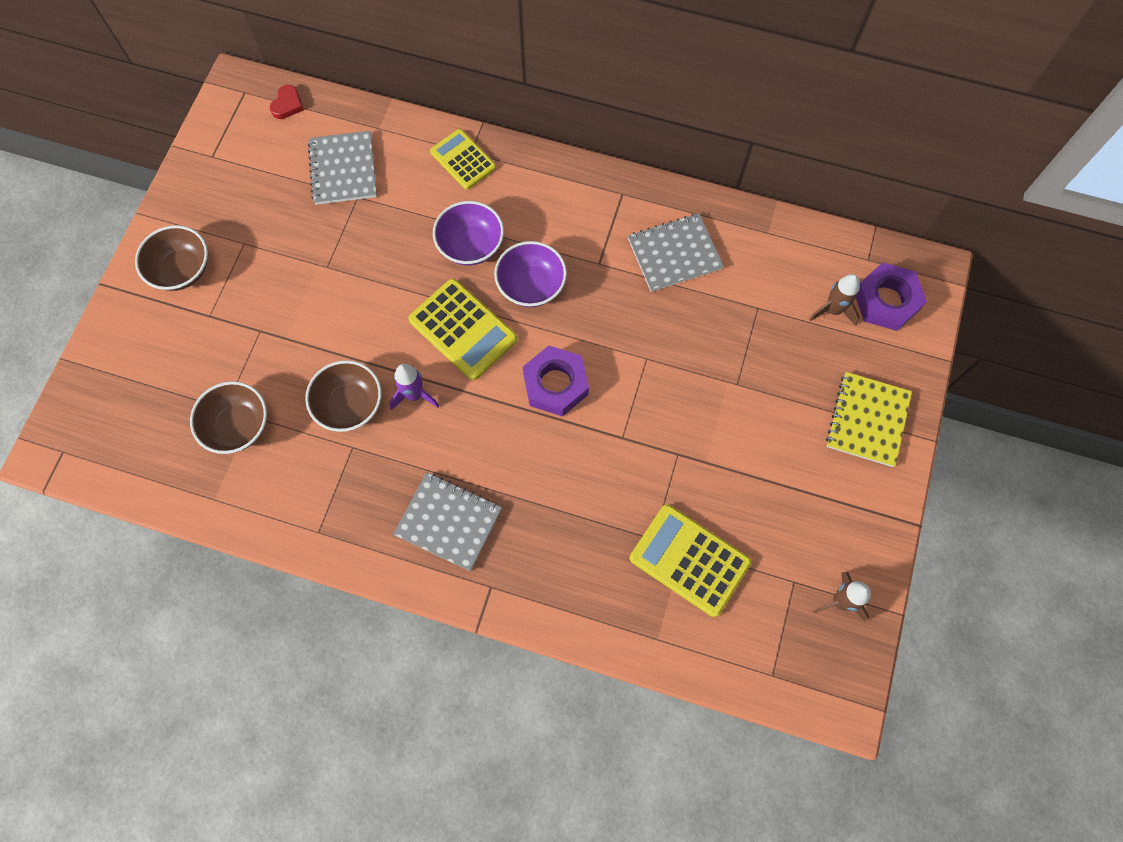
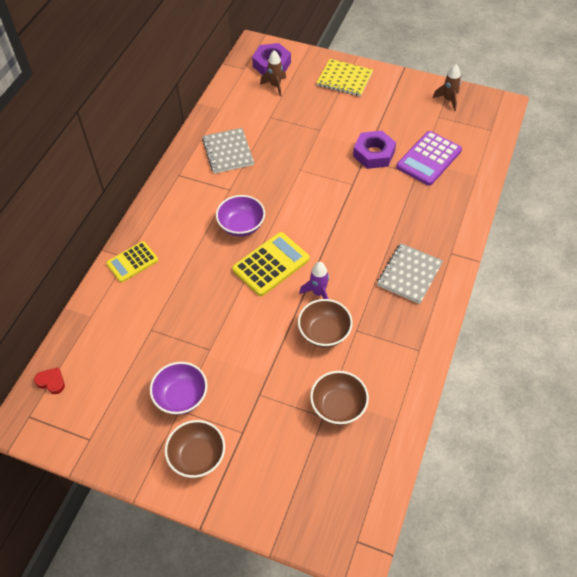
camera: 85 degrees left, 15 degrees down
(343, 169) = (124, 340): grey notebook -> none
(470, 245) = (205, 259): purple bowl -> purple bowl (181, 397)
(555, 384) = (315, 215): purple nut -> purple nut (374, 154)
(689, 560) = (429, 159): yellow calculator -> purple calculator

